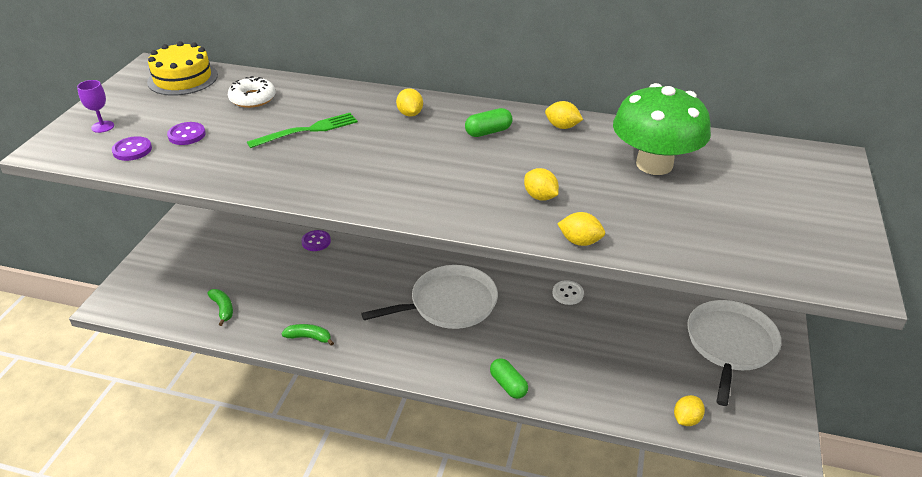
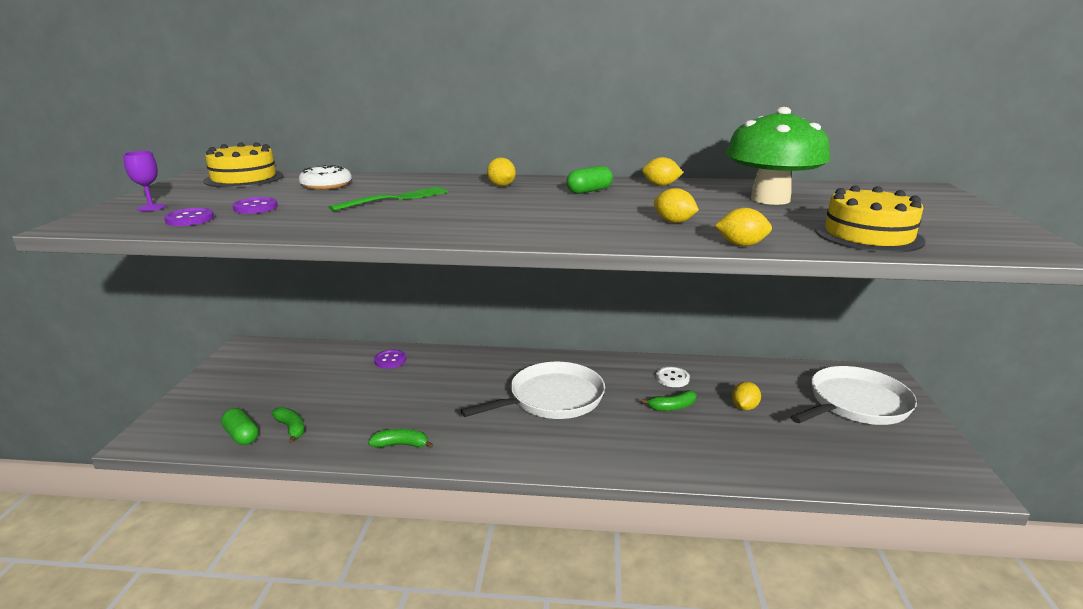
camera: 10 degrees left, 15 degrees down
(508, 385) = (646, 464): green capsule -> green capsule (242, 436)
(554, 327) = (672, 407): none -> green banana
(686, 419) = (853, 473): yellow lemon -> yellow lemon (744, 407)
(705, 239) = (868, 235): none -> yellow cake
(730, 345) = (855, 404): white pan -> white pan turned 45 degrees clockwise

